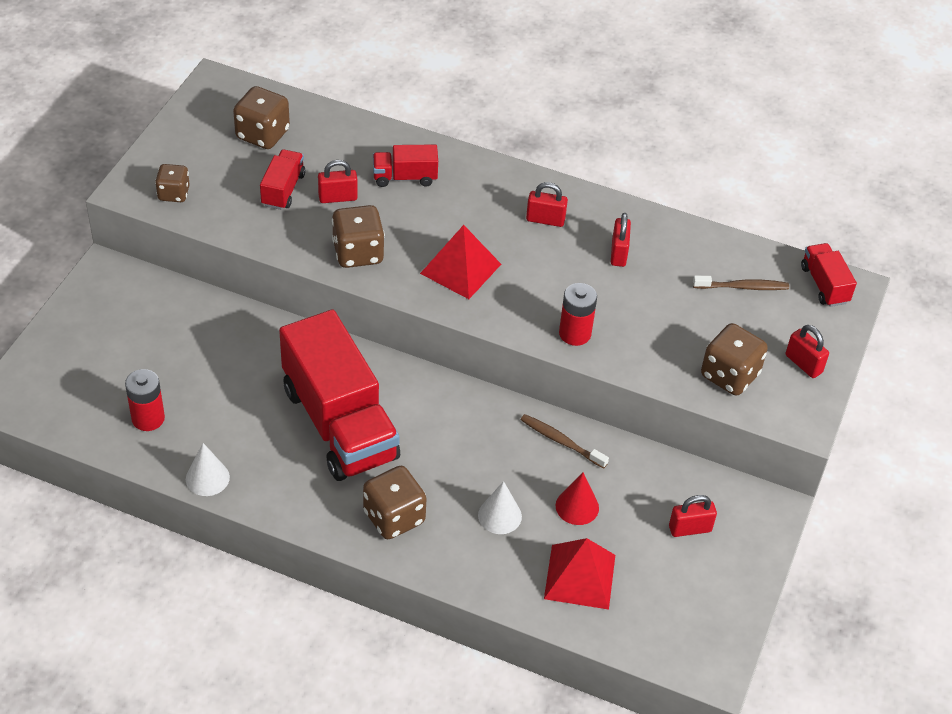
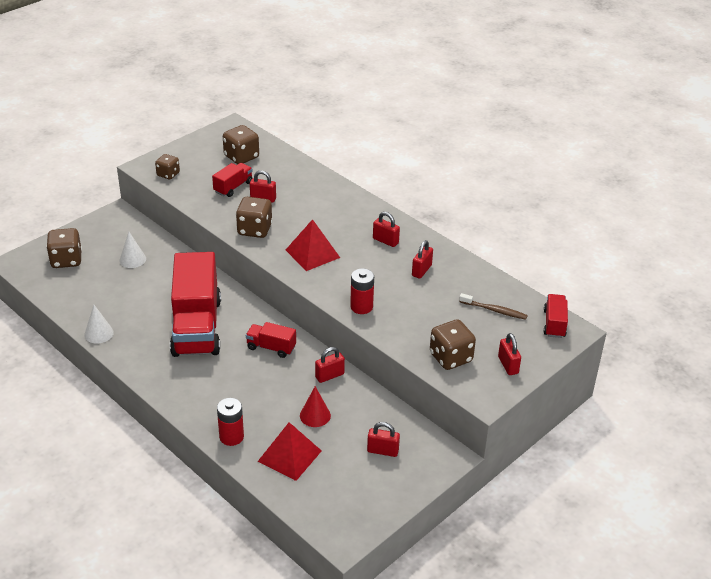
camera: 25 degrees right, 10 degrees down
(148, 418) = (87, 293): red battery -> red battery (231, 437)
(394, 517) = (194, 386): brown dice -> brown dice (66, 260)
(405, 177) = (312, 198): red truck -> red truck (271, 347)
(499, 515) = (261, 405): white cone -> white cone (132, 259)
(561, 441) = (329, 376): brown toothbrush -> red padlock

